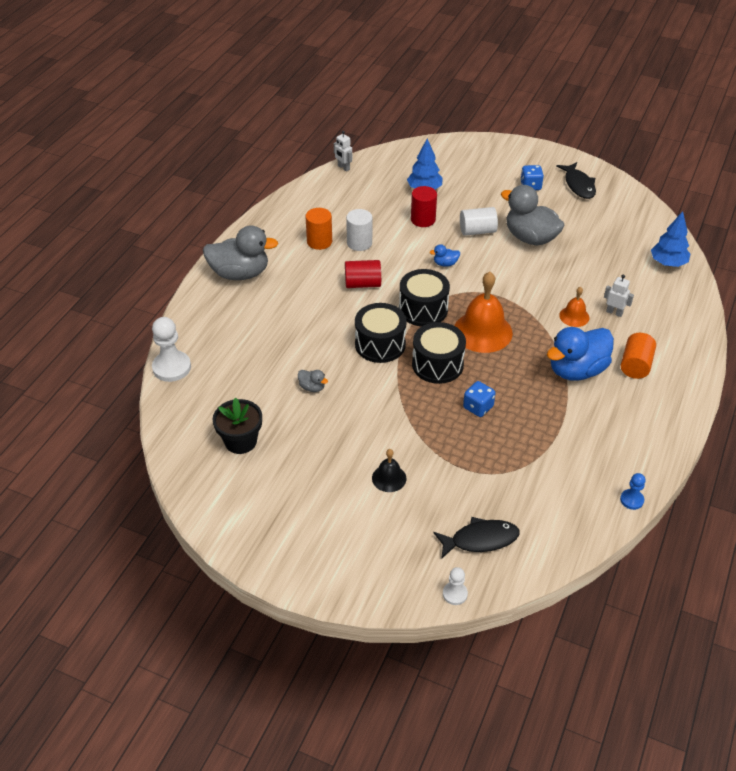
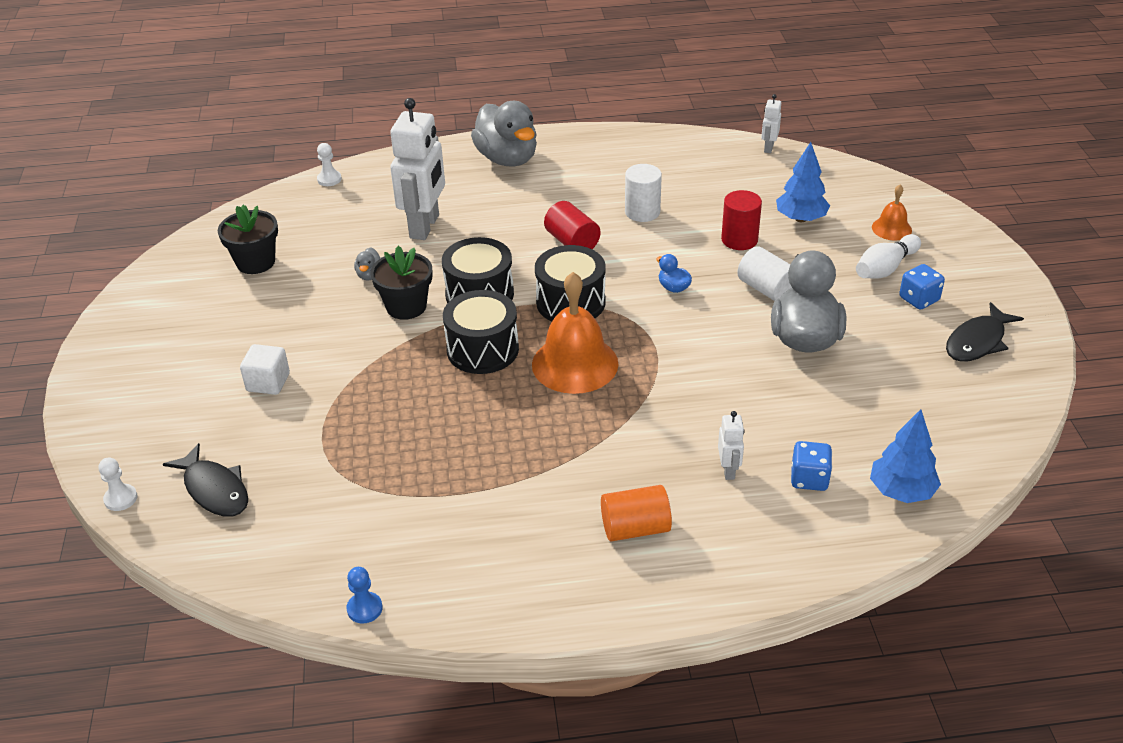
camera: 60 degrees right, 5 degrees down
(172, 367) = (329, 179): white pawn -> white pawn, size x0.54
(281, 341) = (425, 226): none -> white robot
(319, 241) = (614, 185): orange cylinder -> none
(363, 382) = (406, 306): none -> black flower pot
(389, 478) = (268, 382): black bell -> white cube
(478, 407) = (434, 409): blue dice -> blue dice (809, 479)
(495, 183) = (885, 268): none -> white bowling pin
(574, 316) = (682, 434): orange bell -> orange bell (891, 228)
(576, 370) = (574, 472): blue duck -> none

